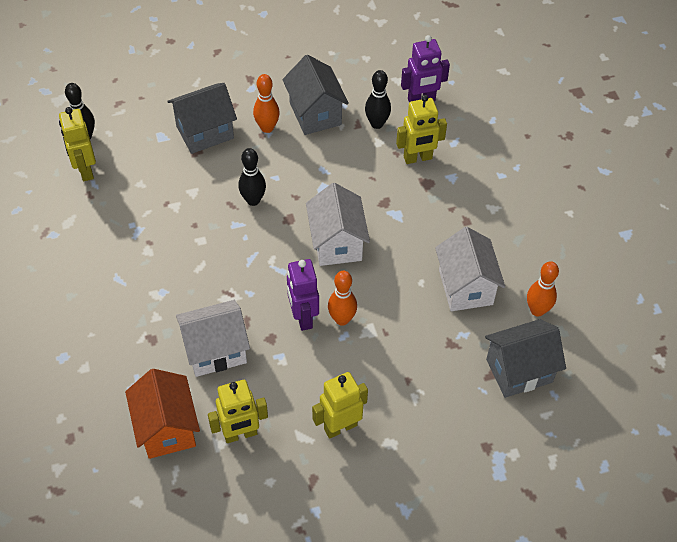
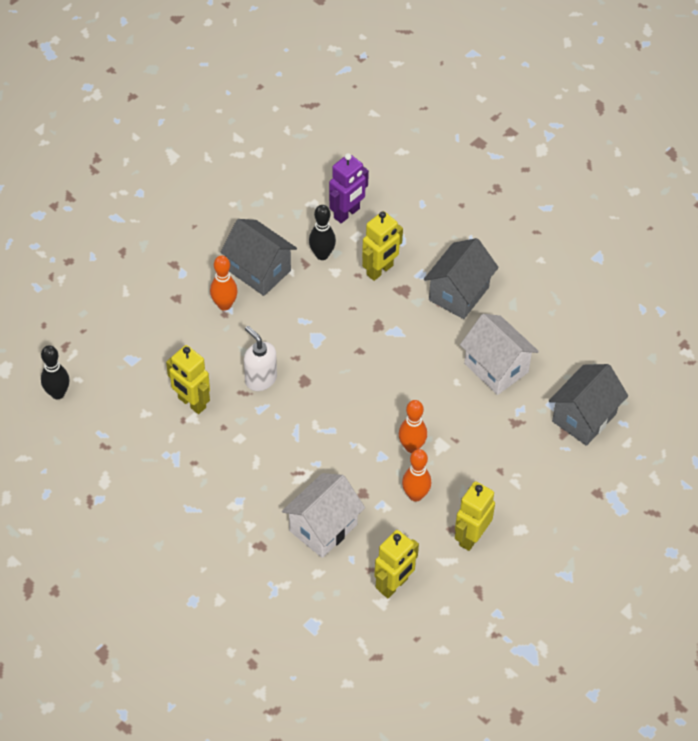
camera: 30 degrees left, 0 degrees up
(85, 170) = (83, 425): yellow robot -> yellow robot (191, 403)
(167, 428) = (329, 612): orange house -> none
(205, 132) = (169, 336): grey house -> grey house (458, 293)
(253, 200) = (260, 379): black bowling pin -> white soap dispenser
(303, 317) = (377, 461): purple robot -> none
(337, 243) = (361, 382): white house -> none
(537, 310) = (567, 359): orange bowling pin -> orange bowling pin (415, 495)

